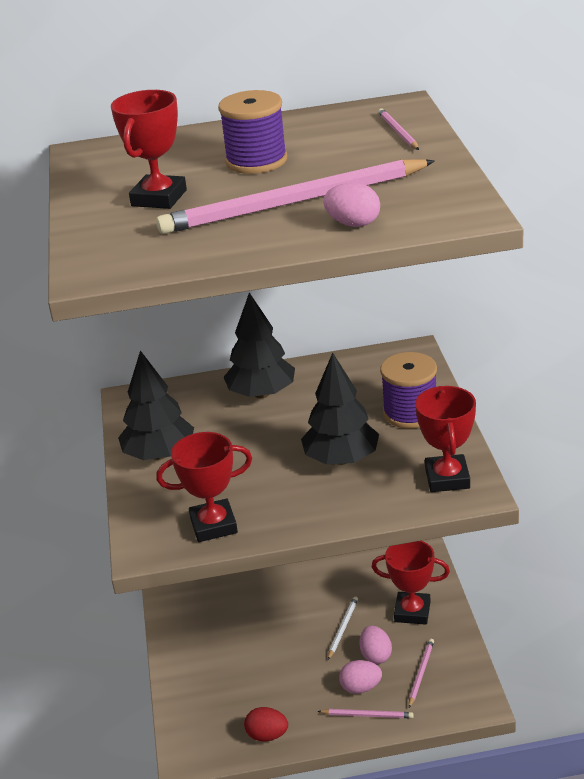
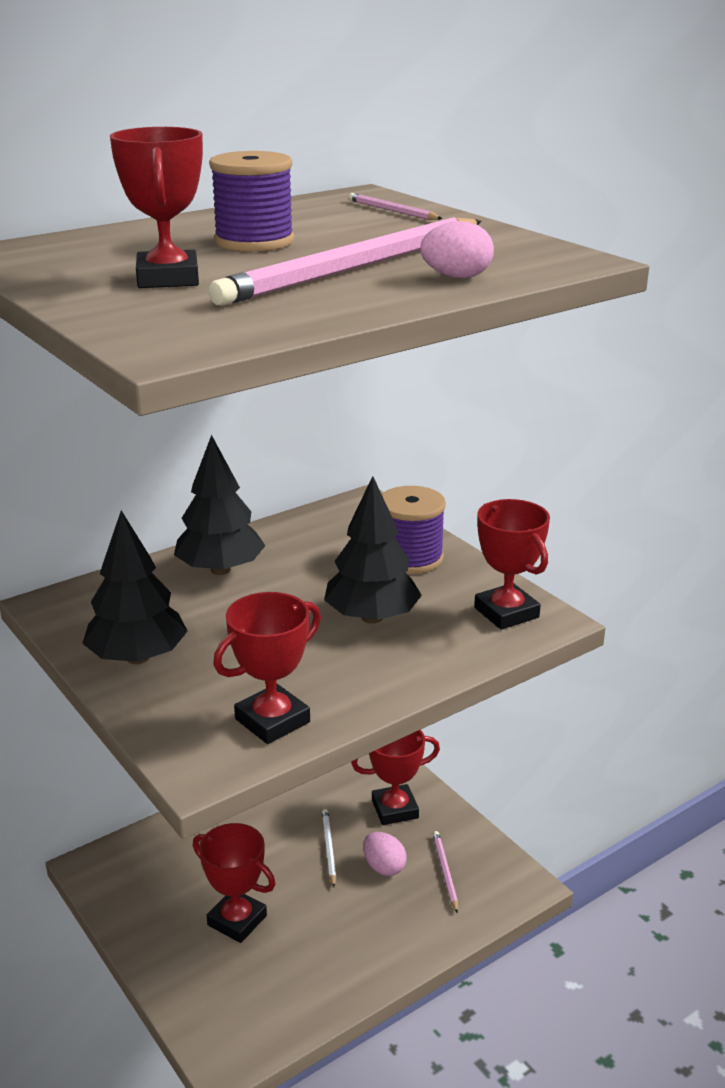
camera: 30 degrees left, 5 degrees down
(246, 663) = (237, 920): none -> red trophy
(267, 735) = (312, 998): red egg -> none
(361, 687) = (388, 907): pink egg -> none
(367, 715) = (415, 936): pink pencil -> none

